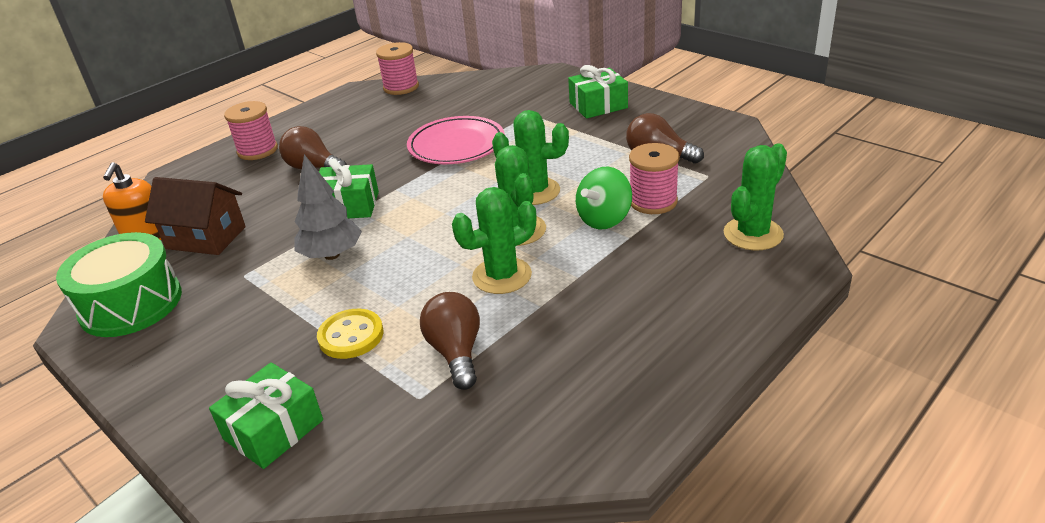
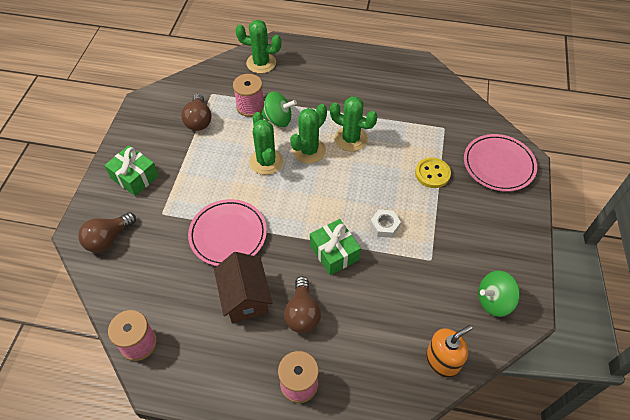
camera: 125 degrees left, 20 degrees up
(131, 304) = (494, 301): green drum -> green spinning top
(206, 238) = (417, 315): brown house -> brown house (245, 297)
(273, 429) = (498, 165): green gift -> pink plate
(332, 255) = (384, 226): grey tree -> white nut
(456, 352) = (411, 129): brown light bulb -> brown light bulb (108, 239)

